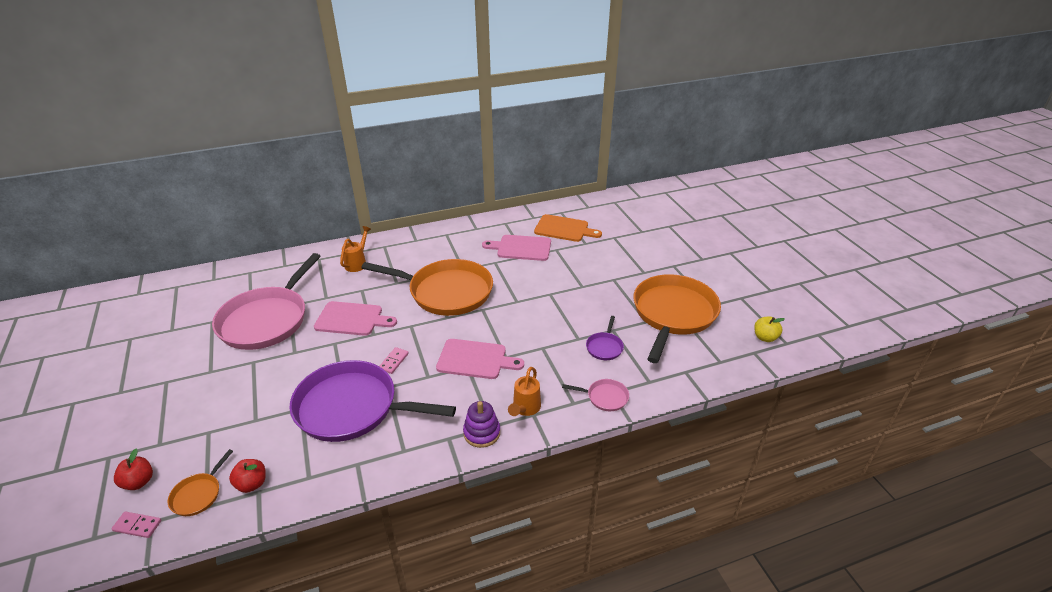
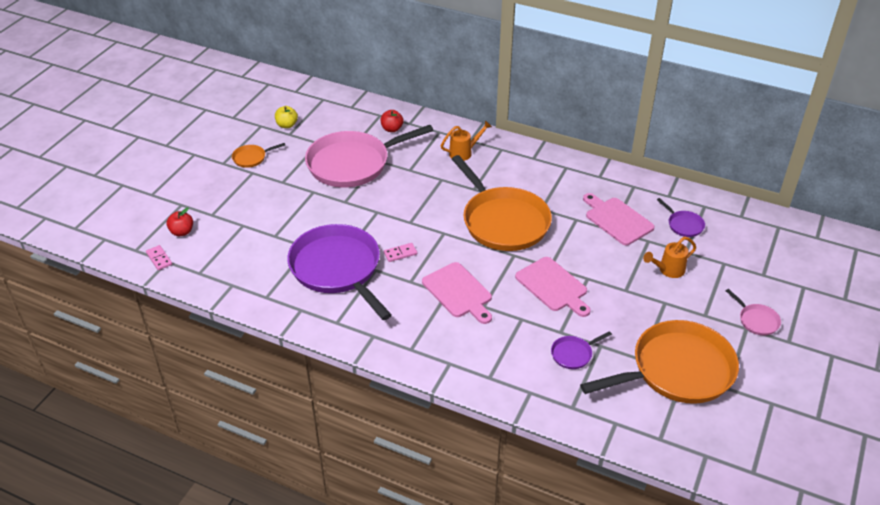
camera: 45 degrees right, 5 degrees up
(198, 494) = (202, 263): orange pan -> orange pan (251, 158)
(252, 484) = (233, 277): red apple -> red apple (392, 129)
(352, 319) = (408, 200): pink cutting board -> pink cutting board (553, 286)
(482, 433) = (398, 349): purple stacking toy -> none
(525, 409) = (448, 355): orange watering can -> orange watering can (668, 270)
(564, 229) = (683, 225): orange cutting board -> purple pan
(605, 397) = (519, 391): pink pan -> pink pan (756, 320)
(765, 337) = (738, 452): yellow apple -> yellow apple (287, 125)

